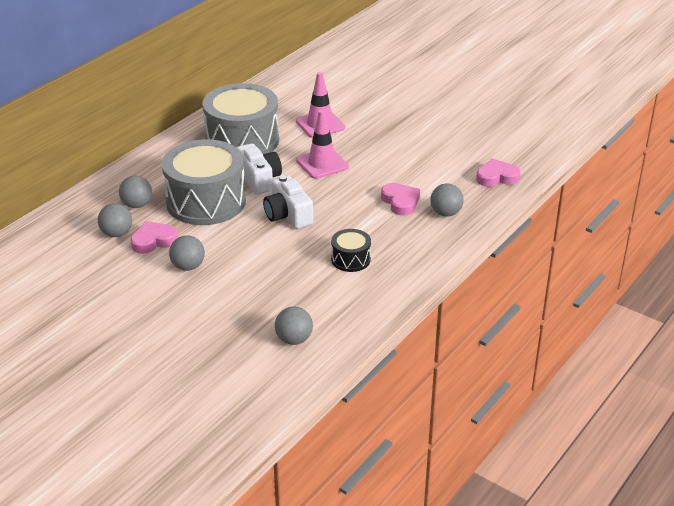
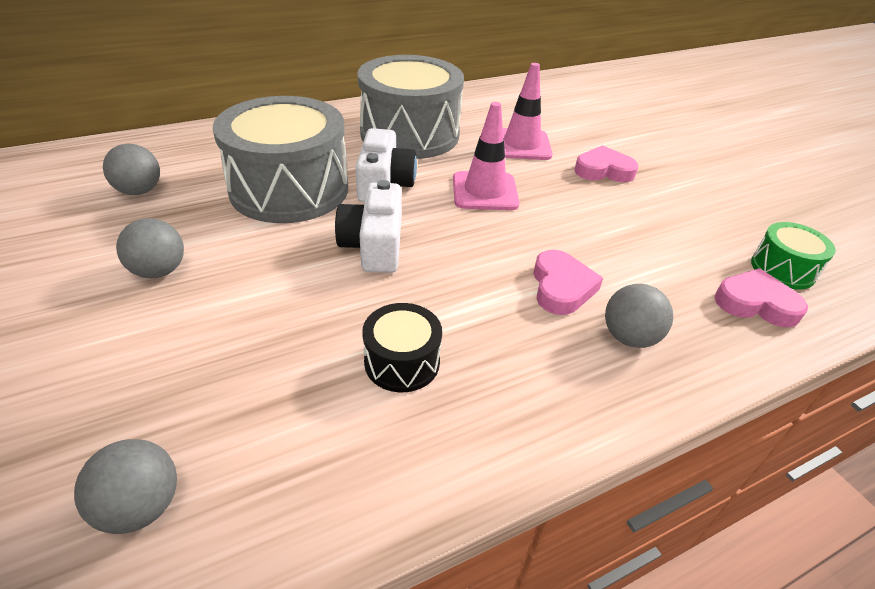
camera: 25 degrees right, 5 degrees up
(137, 205) = (207, 165): grey ball -> none
(153, 241) = (167, 216): pink heart -> pink heart (603, 170)
(504, 155) = (782, 269): none -> green drum

